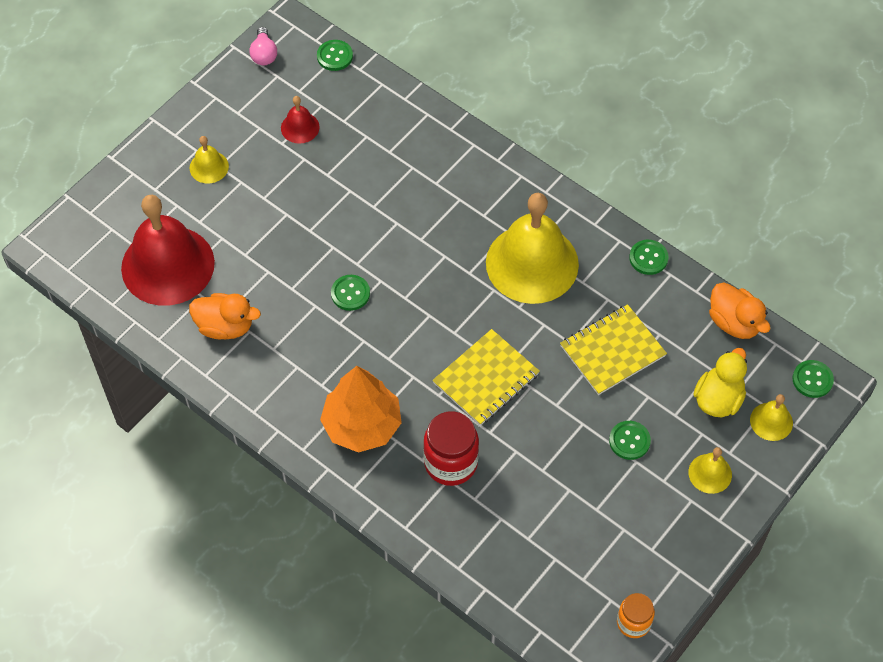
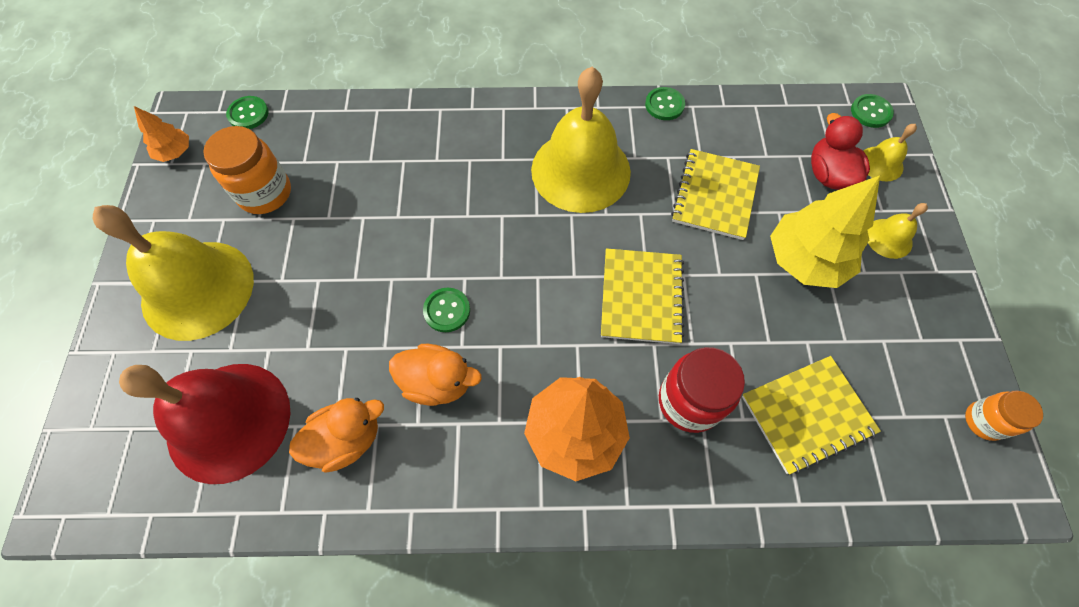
camera: 40 degrees left, 5 degrees up
(209, 167) = (197, 289): yellow bell -> yellow bell, size x2.29
(264, 54) = (175, 152): pink light bulb -> orange tree
(300, 127) = (265, 193): red bell -> orange jar
(519, 528) = (807, 415): none -> yellow notebook
(629, 441) = (805, 259): green button -> yellow tree
(718, 399) = (828, 174): yellow duck -> red duck
(734, 322) = (775, 109): orange duck -> orange duck (437, 382)

